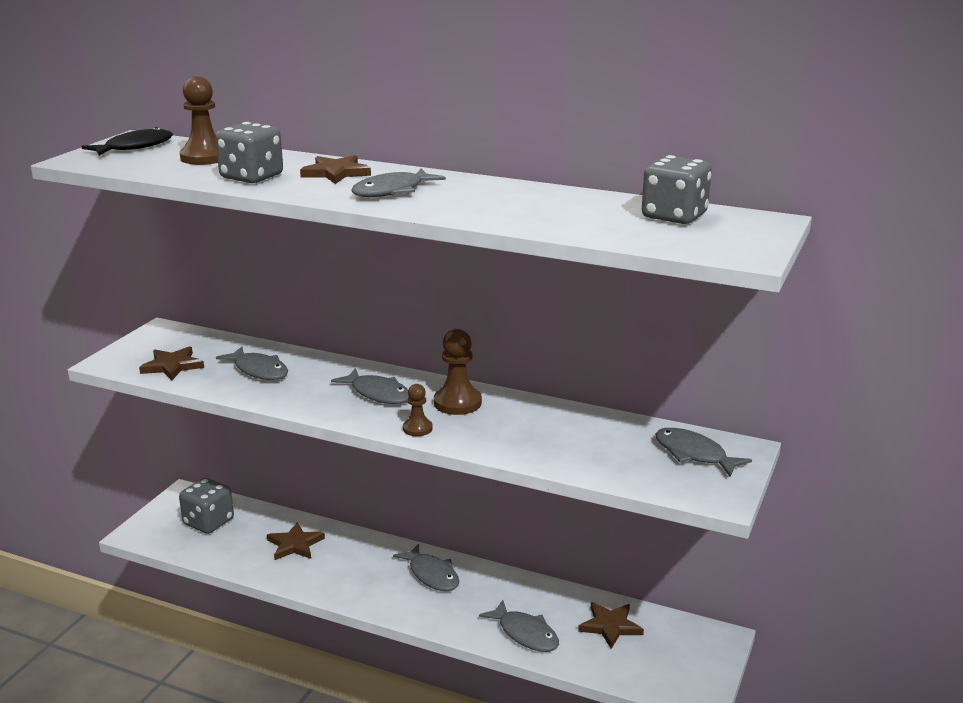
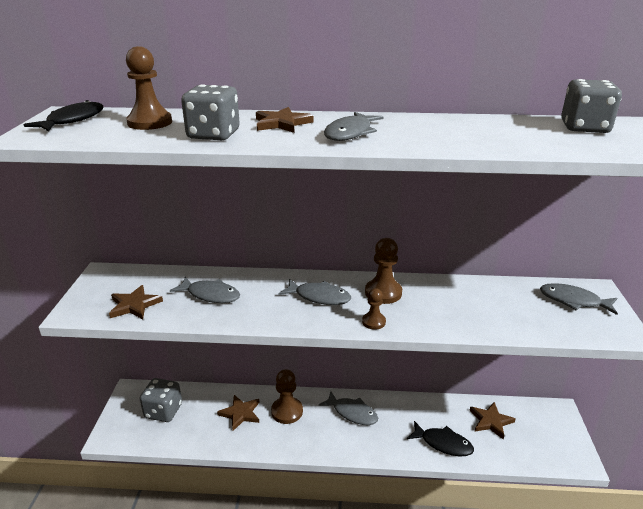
camera: 20 degrees left, 5 degrees up
(351, 555) = (287, 411): none -> brown pawn
(525, 634) = (443, 443): grey fish -> black fish

